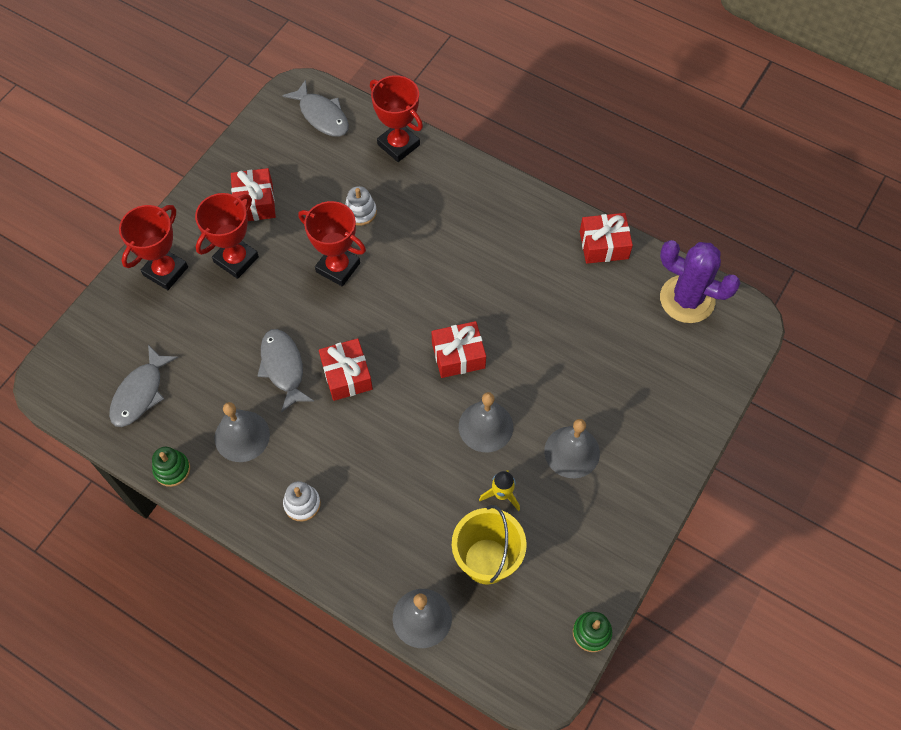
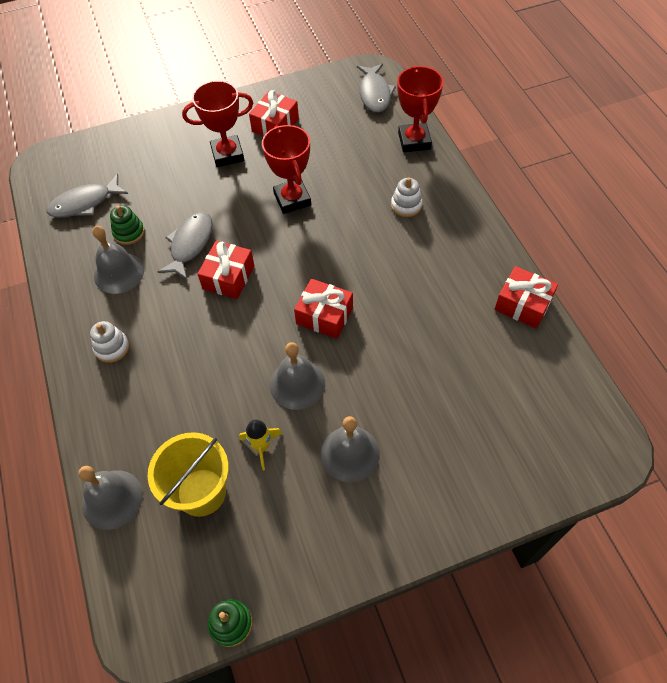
camera: 40 degrees right, 5 degrees down
(165, 271) = (175, 136): red trophy -> none
(172, 469) = (54, 265): green stacking toy -> green stacking toy (129, 232)
(360, 212) = (343, 171): white stacking toy -> white stacking toy (406, 205)
(687, 299) = (565, 394): purple cactus -> none

